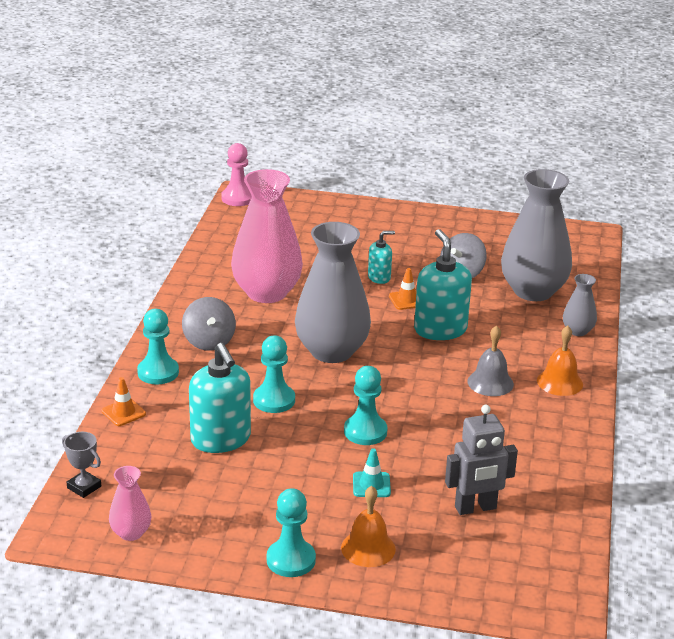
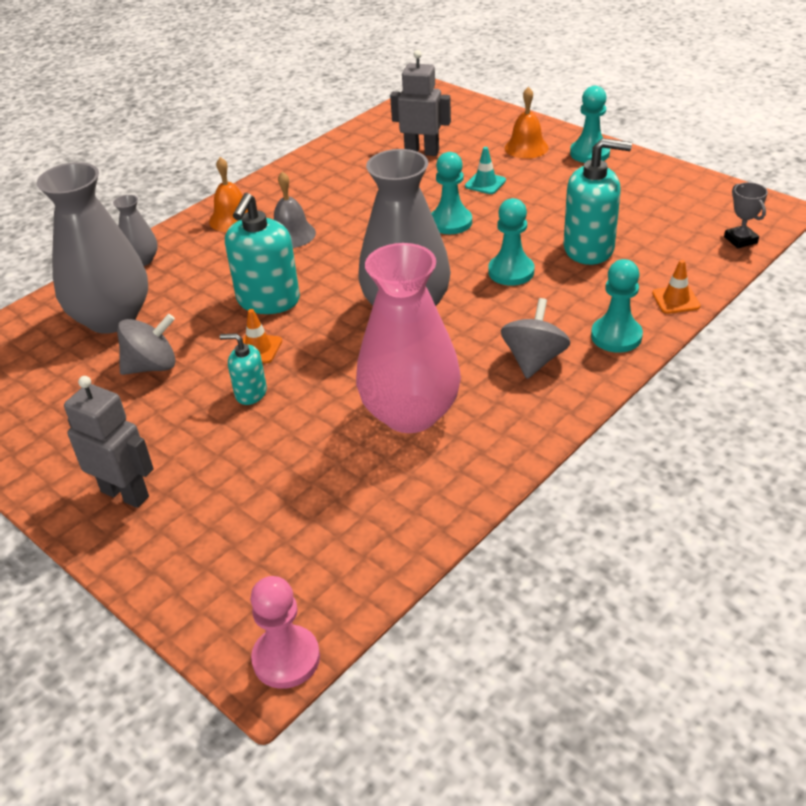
camera: 145 degrees left, 10 degrees up
(131, 533) = (709, 197): pink vase -> none
(221, 439) = (589, 249): turquoise soap dispenser -> turquoise soap dispenser turned 90 degrees clockwise
(388, 223) = (125, 493): none -> grey robot

